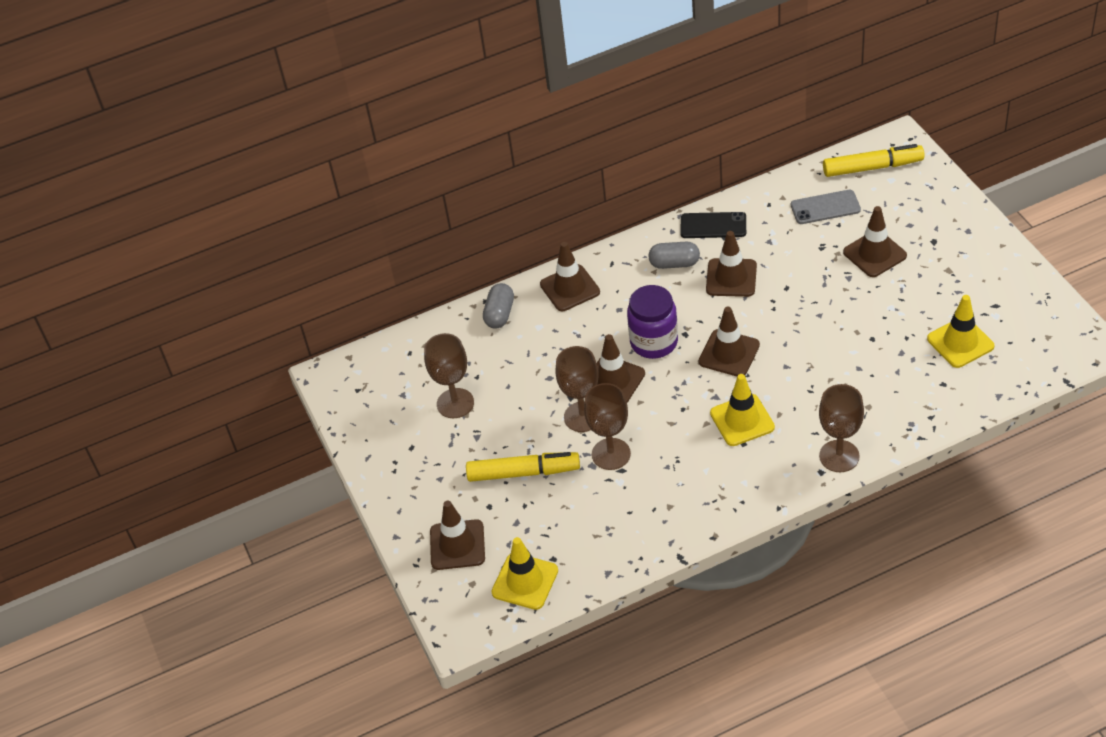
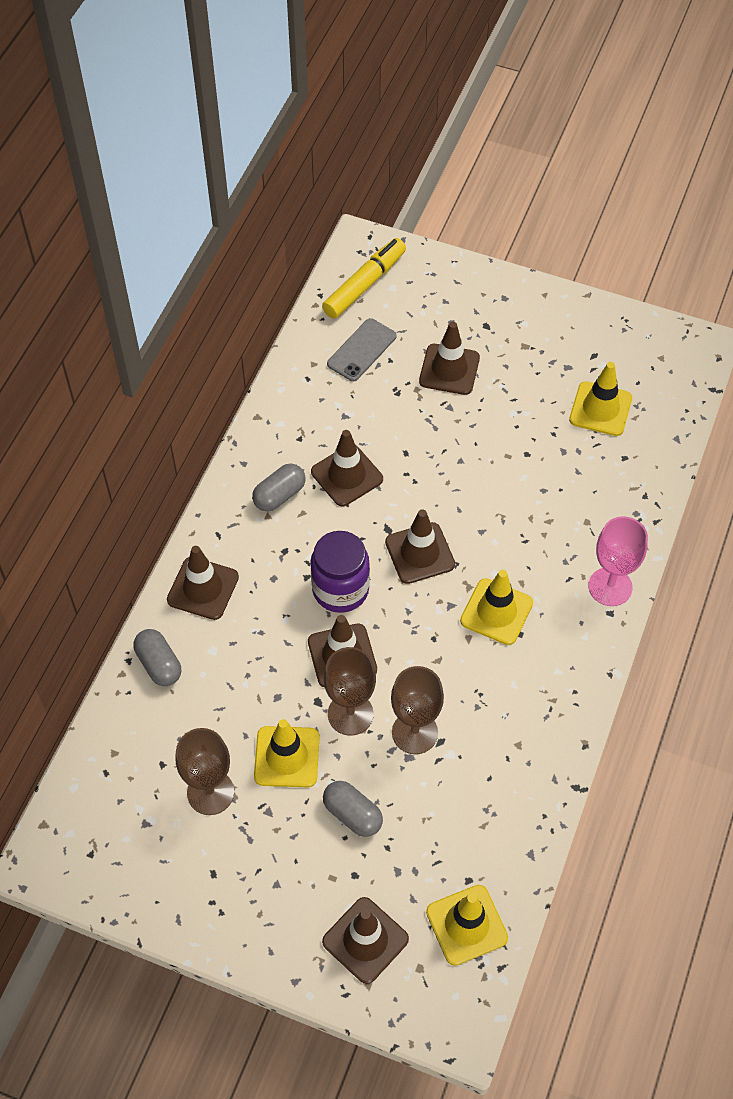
camera: 50 degrees left, 10 degrees up
(519, 414) = (287, 757): none -> yellow traffic cone
(523, 473) = (352, 814): yellow marker -> grey capsule
(713, 225) = (277, 432): black phone -> none
(839, 456) = (610, 587): brown goblet -> pink goblet

